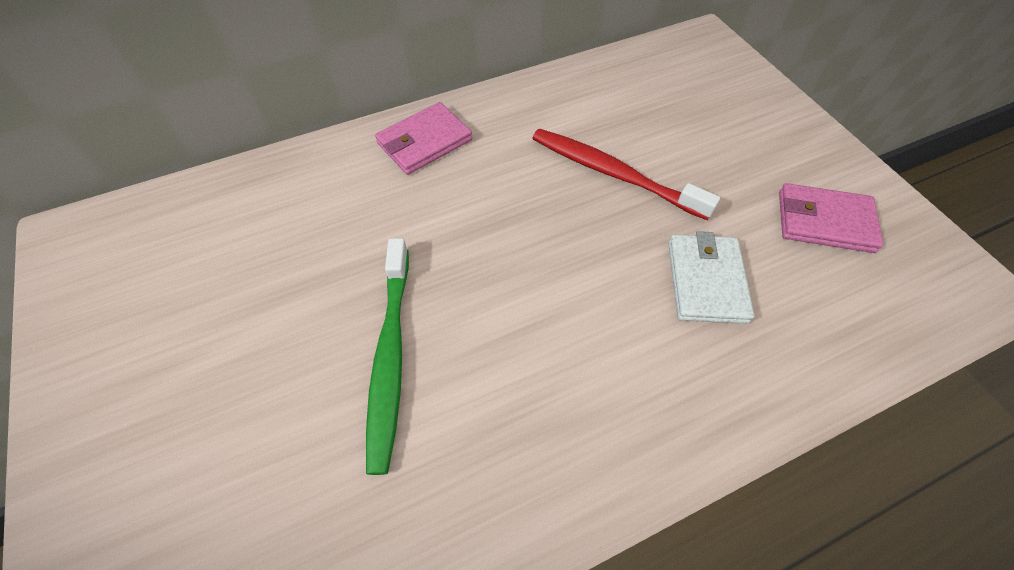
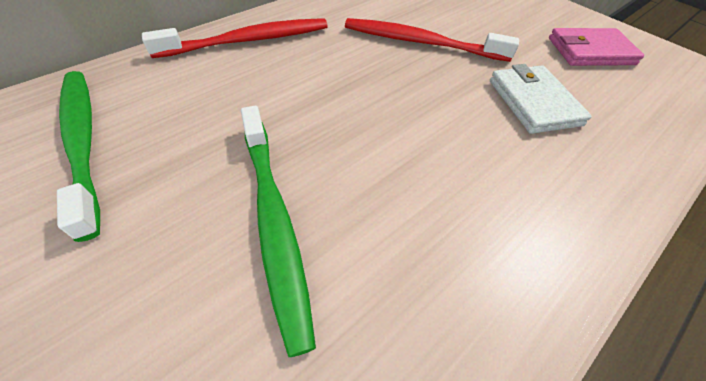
camera: 20 degrees left, 5 degrees down
(253, 241) = (83, 143): none -> green toothbrush
(424, 142) = (248, 41): pink wallet -> red toothbrush

